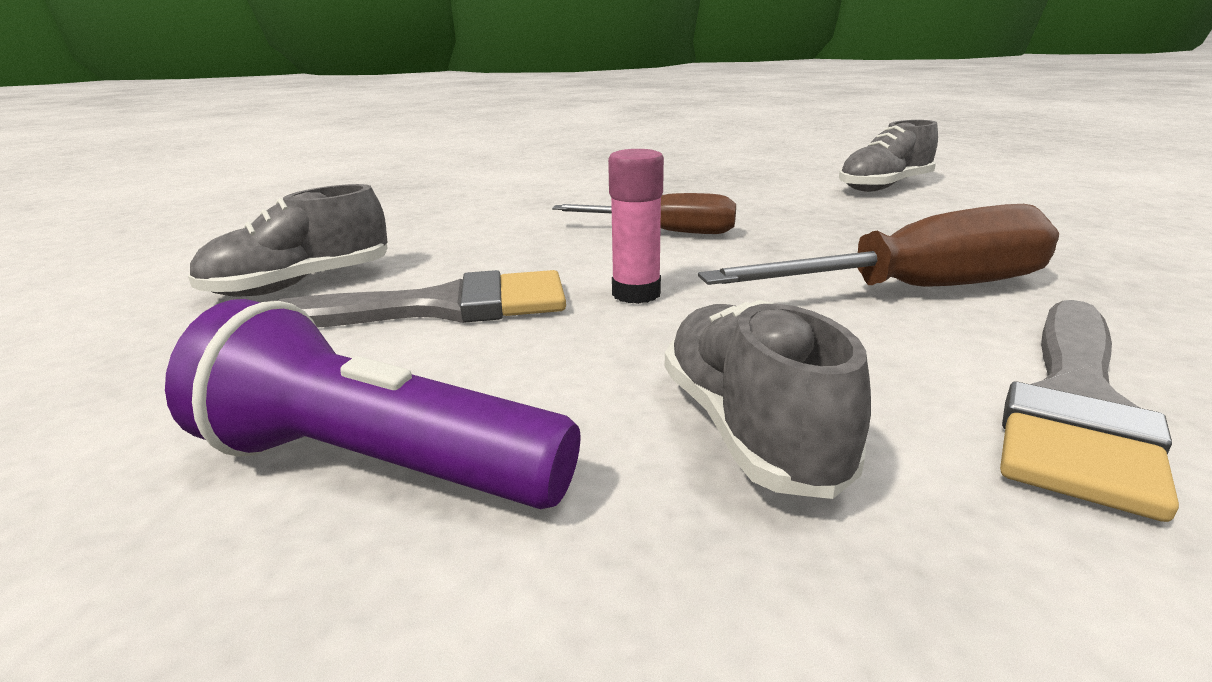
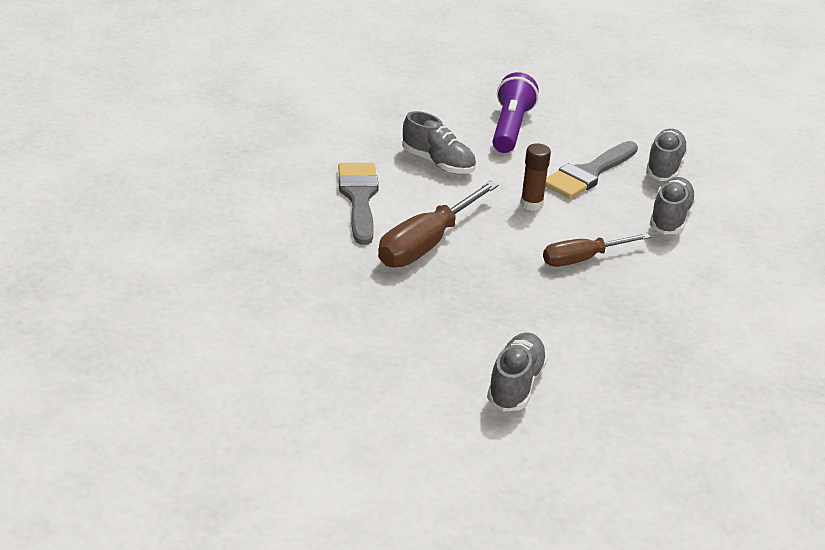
camera: 140 degrees right, 10 degrees up
(376, 465) = (510, 128): purple flashlight -> purple flashlight turned 60 degrees counterclockwise
(462, 238) = (670, 218): none -> grey shoe
(636, 294) = (531, 204): pink glue stick -> brown glue stick

